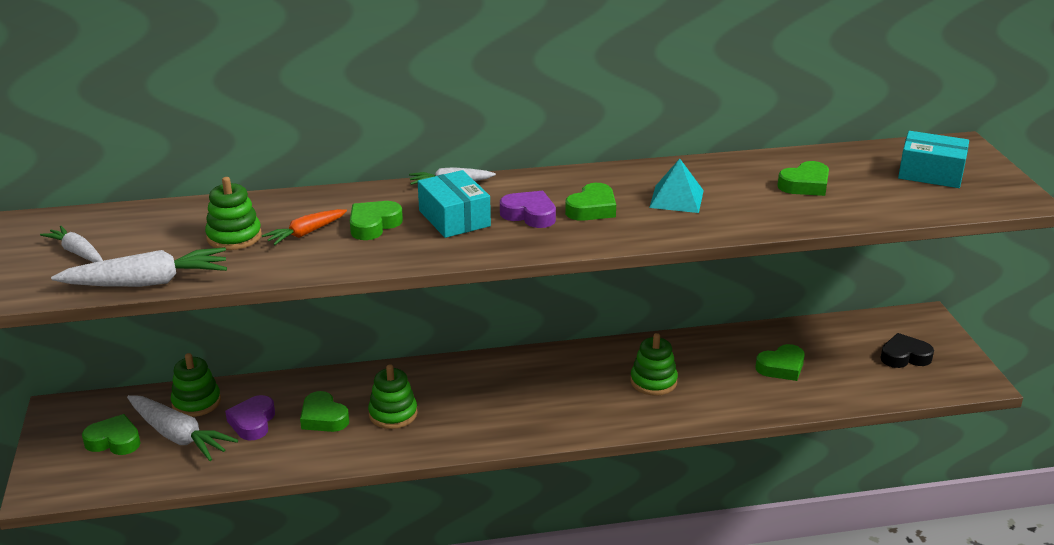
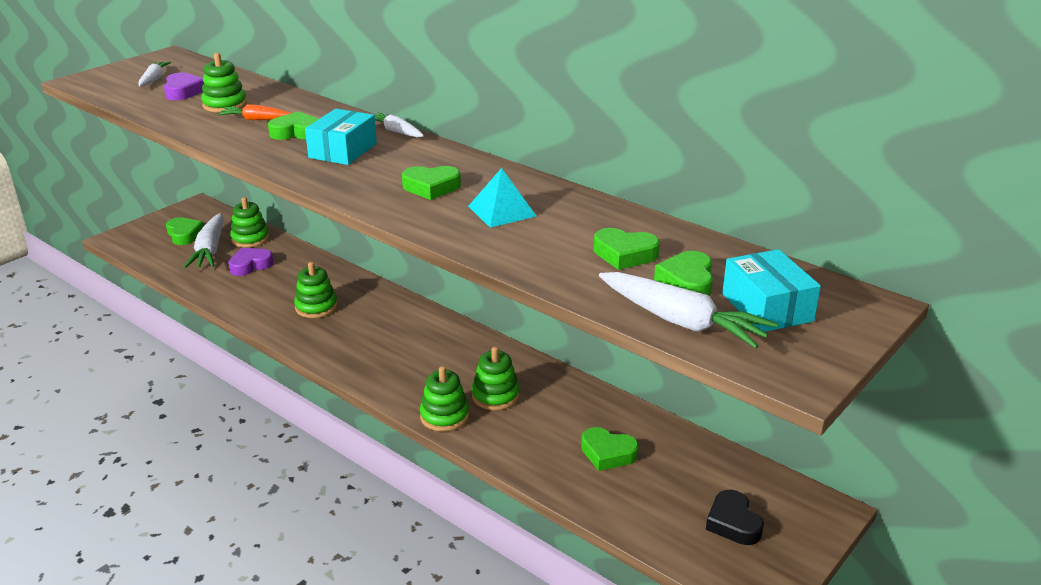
camera: 50 degrees right, 0 degrees up
(147, 282) = (137, 106): white carrot -> white carrot (681, 322)
(323, 418) = (282, 285): green heart -> green heart (687, 281)
(529, 215) = (386, 171): purple heart -> purple heart (183, 91)
(652, 417) = (444, 416): none -> green stacking toy
(904, 356) = (733, 523): black heart -> black heart turned 150 degrees counterclockwise

